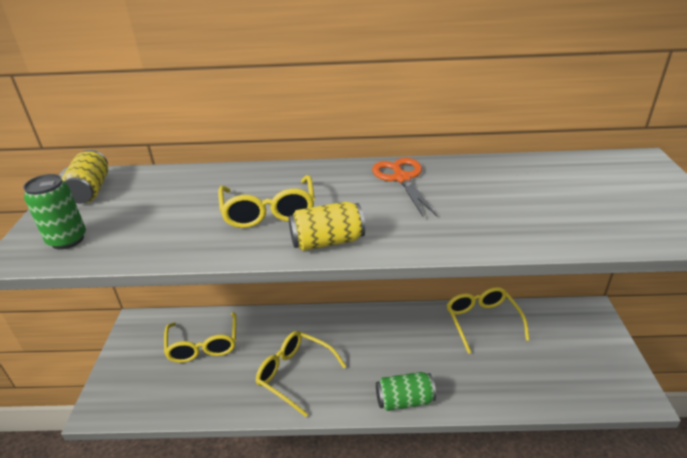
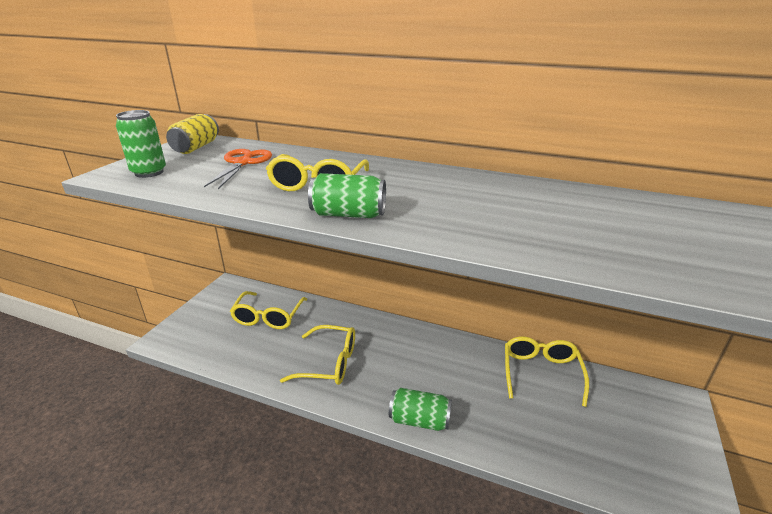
camera: 20 degrees right, 5 degrees down
(294, 374) = (329, 363): yellow glasses -> yellow glasses turned 135 degrees clockwise
(327, 241) = (348, 214): yellow can -> green can
(401, 178) = (463, 184): orange scissors -> orange scissors (243, 163)

